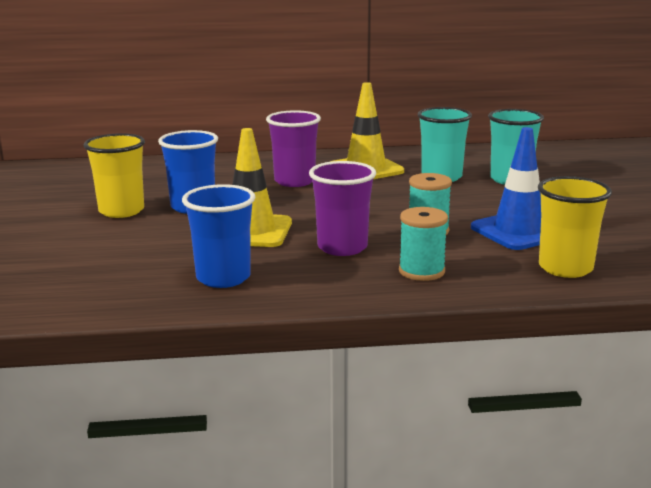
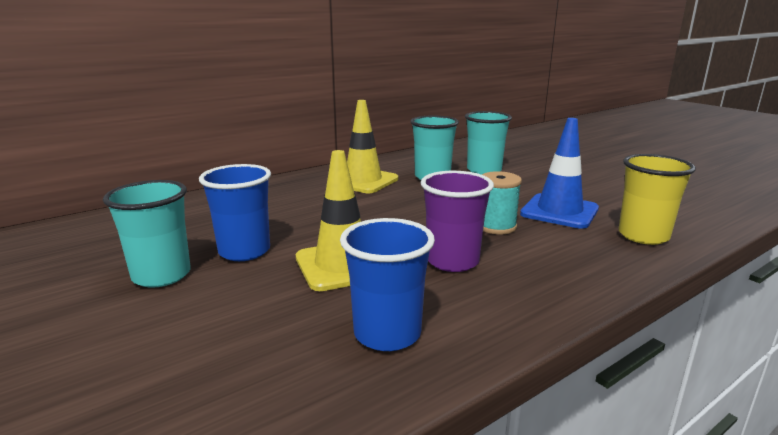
camera: 30 degrees left, 0 degrees up
(121, 211) = (161, 275): yellow cup -> turquoise cup
(294, 181) = (315, 203): purple cup -> none
(421, 271) = (554, 268): turquoise spool -> none

